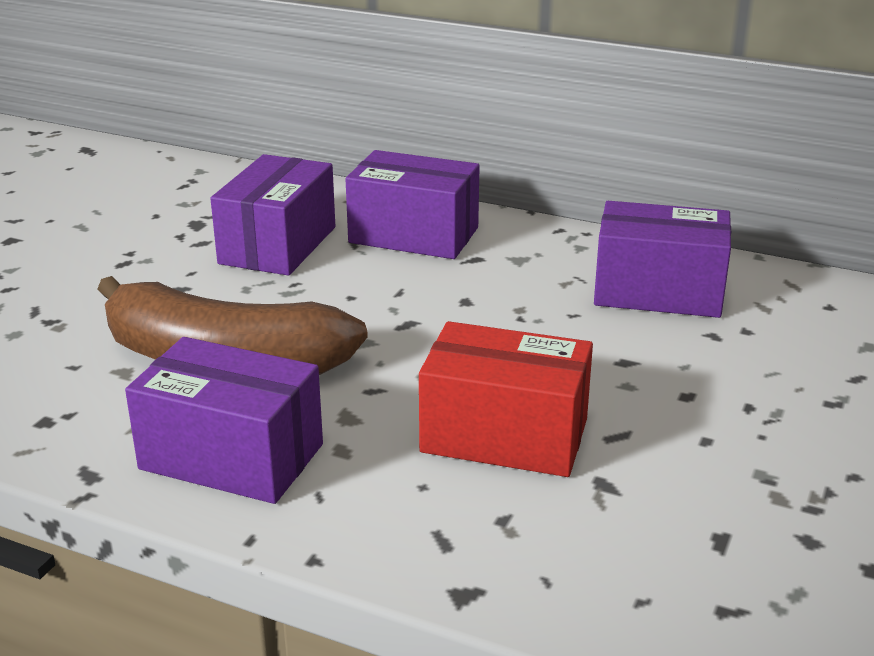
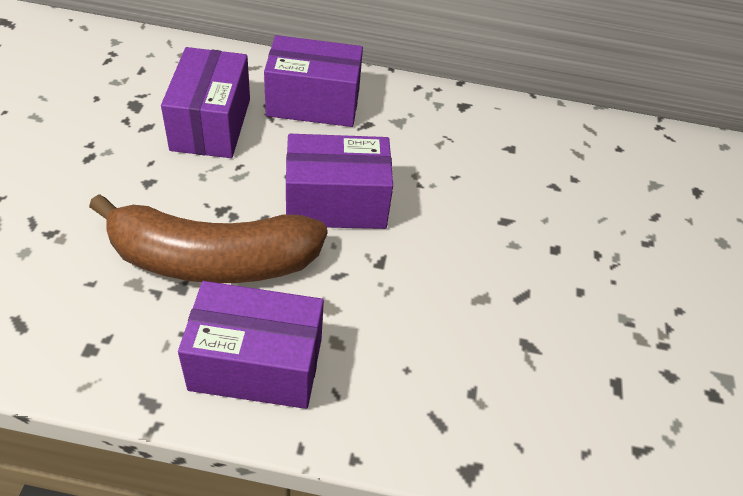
camera: 20 degrees left, 20 degrees up
(504, 436) = (447, 309): red box -> none
(658, 292) = (506, 146): purple box -> purple box (336, 203)

